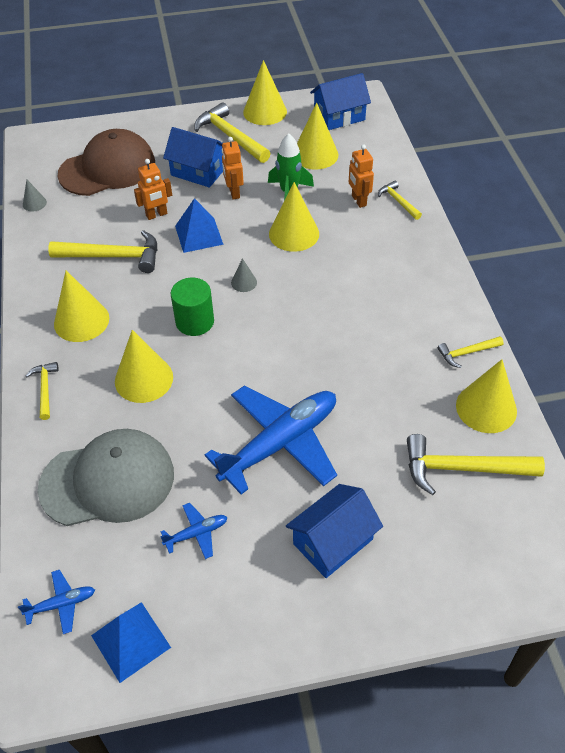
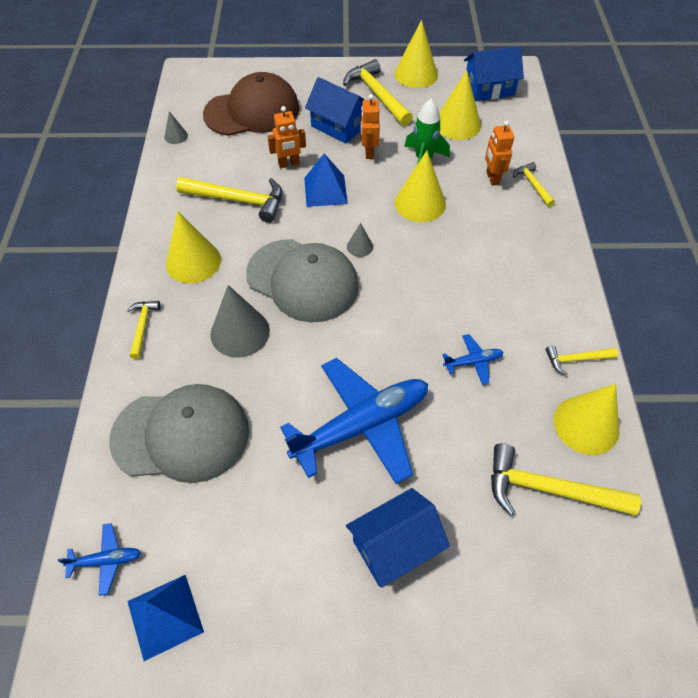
camera: 10 degrees right, 5 degrees up
(144, 379) = (240, 332): yellow cone -> grey cone
(195, 322) = (302, 280): green cylinder -> grey cap
(196, 533) = (257, 509): blue plane -> blue plane (473, 362)

